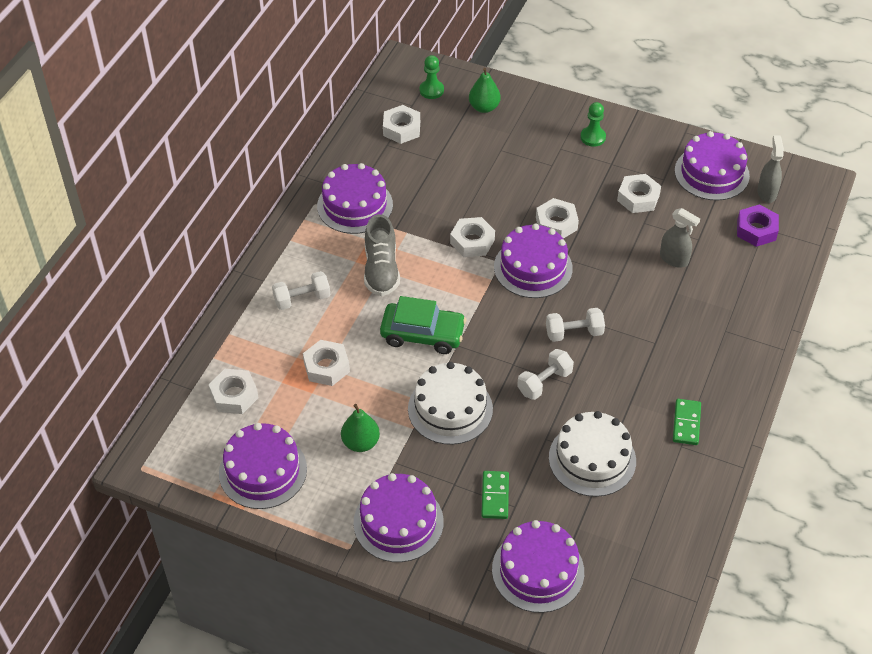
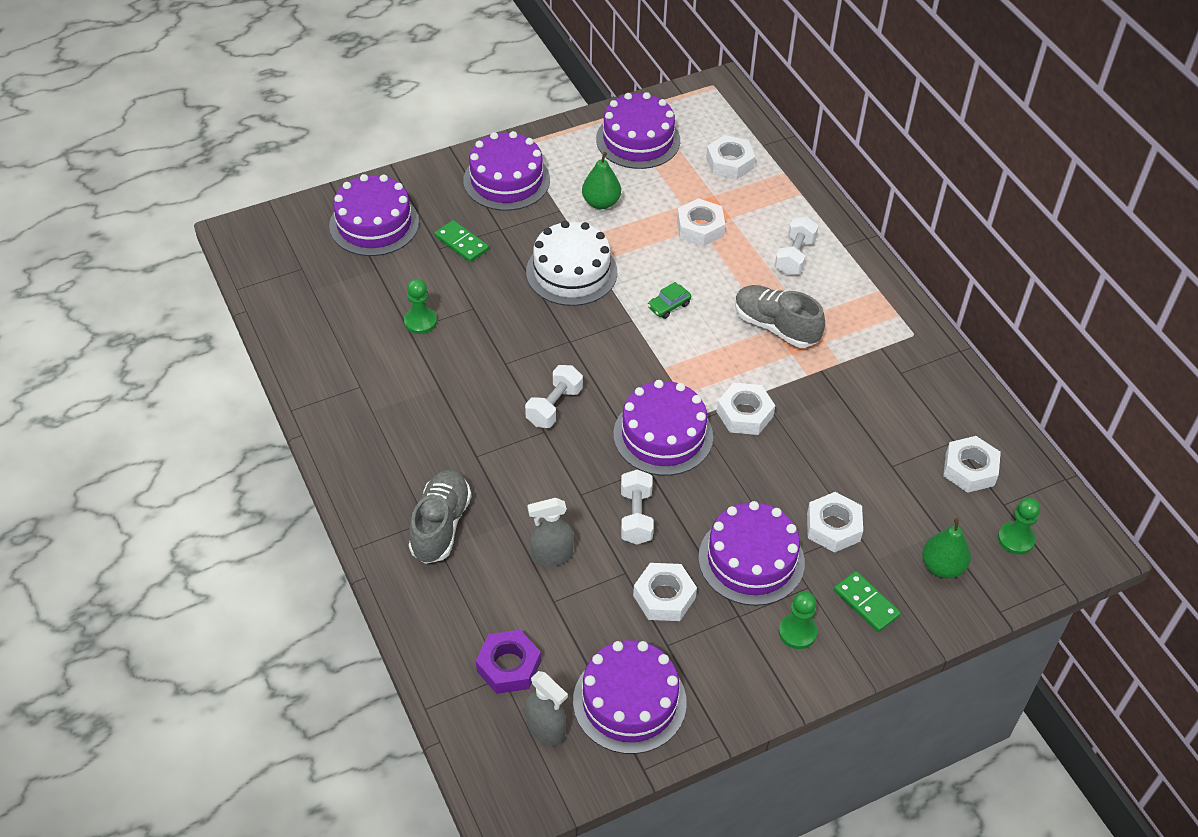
camera: 130 degrees right, 0 degrees up
(355, 205) = (883, 361): purple cake -> purple cake (751, 560)
(422, 334) = (668, 306): green car -> green car, size x0.47
(544, 382) = (527, 347): white dumbbell -> white dumbbell (636, 517)
(556, 223) = (701, 497): white nut -> white nut (833, 527)
(592, 459) = (420, 321): white cake -> green pawn
(686, 423) = (374, 408): green domino -> green domino (866, 603)
(719, 322) = (440, 525): none -> grey shoe

